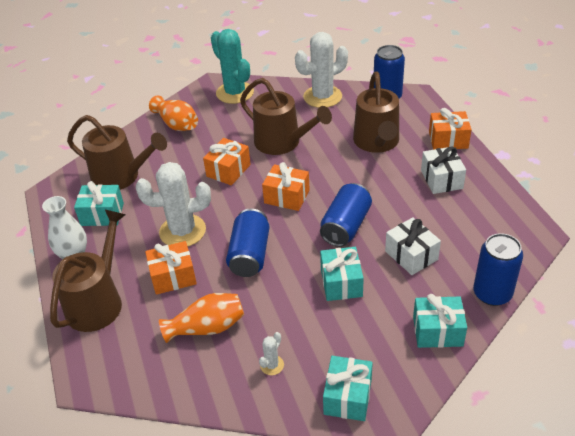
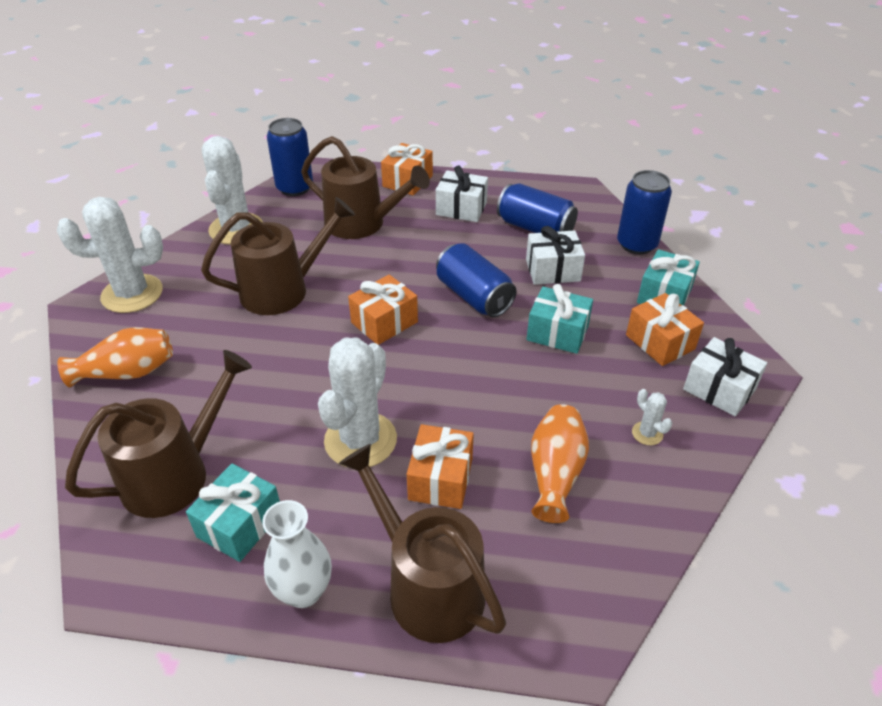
camera: 65 degrees left, 0 degrees up
(228, 170) = (284, 355): orange gift -> orange gift (660, 342)
(235, 93) = (132, 294): turquoise cactus -> white cactus
(249, 255) = (457, 390): blue can -> blue can (535, 228)
(348, 397) = (719, 389): turquoise gift -> white gift

